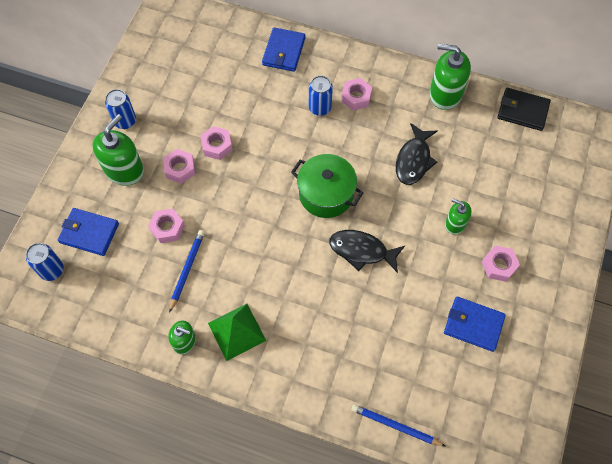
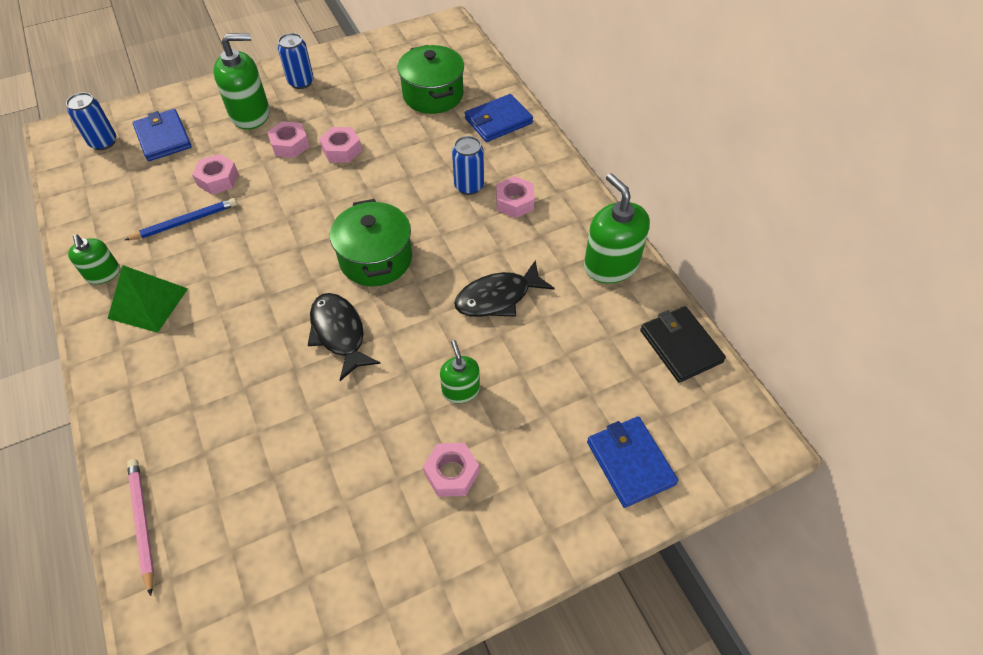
camera: 45 degrees right, 10 degrees down
(222, 64) = (433, 95): none -> green pot
(395, 426) = (142, 523): blue pencil -> pink pencil
(473, 325) = (346, 505): blue wallet -> blue wallet (630, 462)

